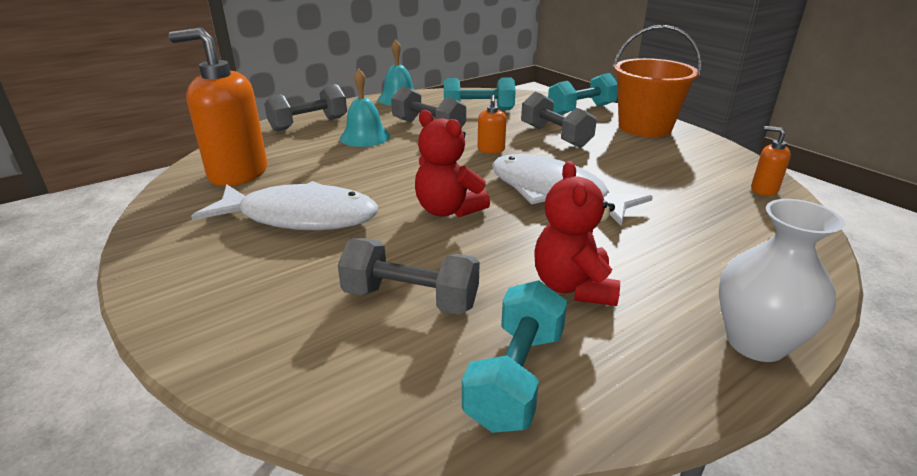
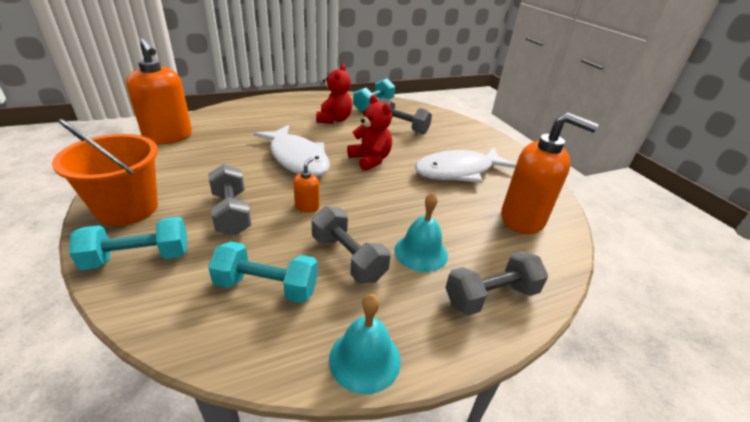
camera: 170 degrees left, 5 degrees up
(301, 217) = (458, 171): white fish -> white fish turned 45 degrees counterclockwise
(756, 342) = (290, 98): white vase -> none
(763, 190) = (168, 137): orange soap dispenser -> orange soap dispenser, size x2.25

